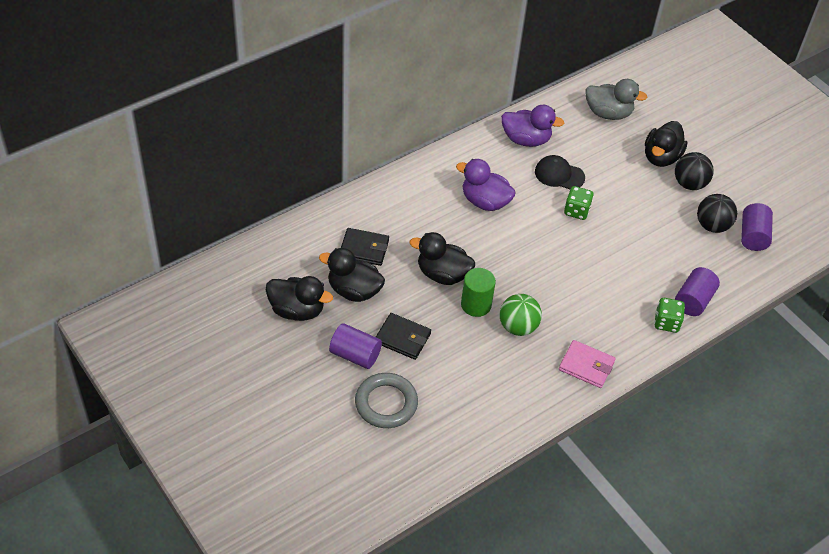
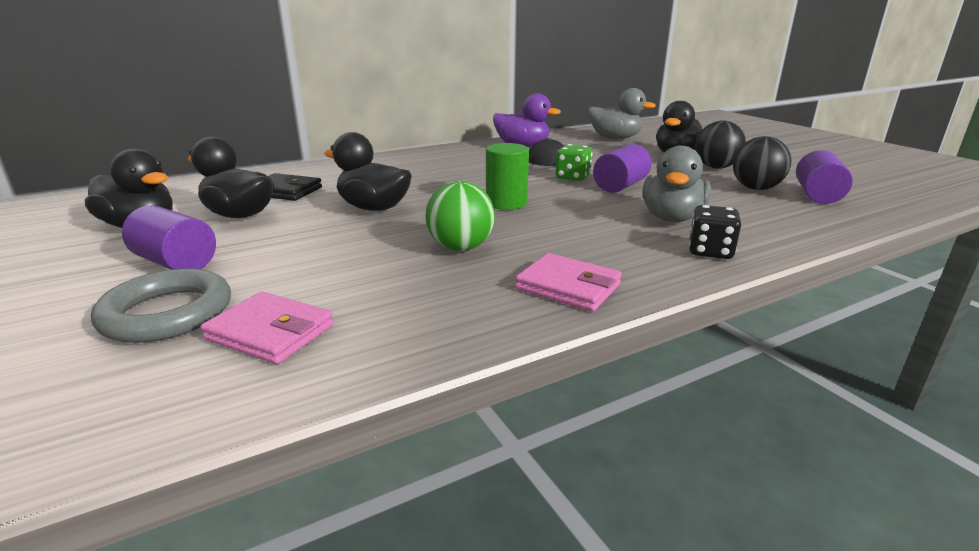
camera: 10 degrees right, 25 degrees down
(402, 338) = (269, 251): black wallet -> none
(447, 415) = (270, 332): none -> pink wallet
(476, 305) = (405, 229): green cylinder -> green cylinder (506, 203)
(485, 202) = (459, 171): purple duck -> none
(647, 279) = (671, 218): none -> grey duck
(666, 322) = (710, 251): green dice -> black dice
(693, 300) = (749, 235): purple cylinder -> purple cylinder (620, 186)

